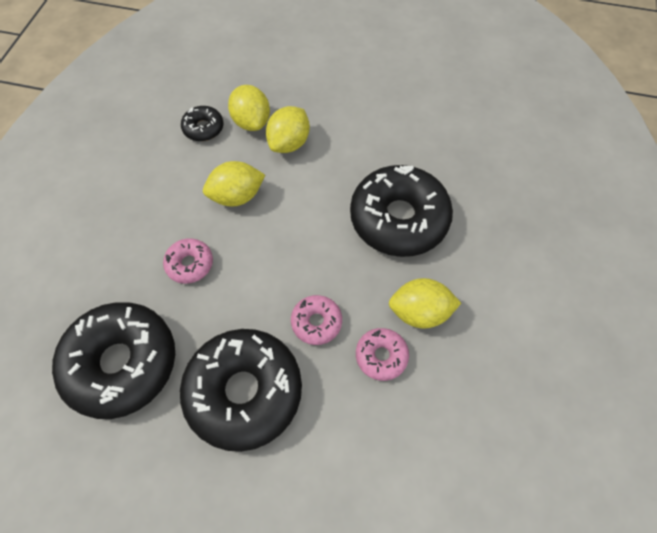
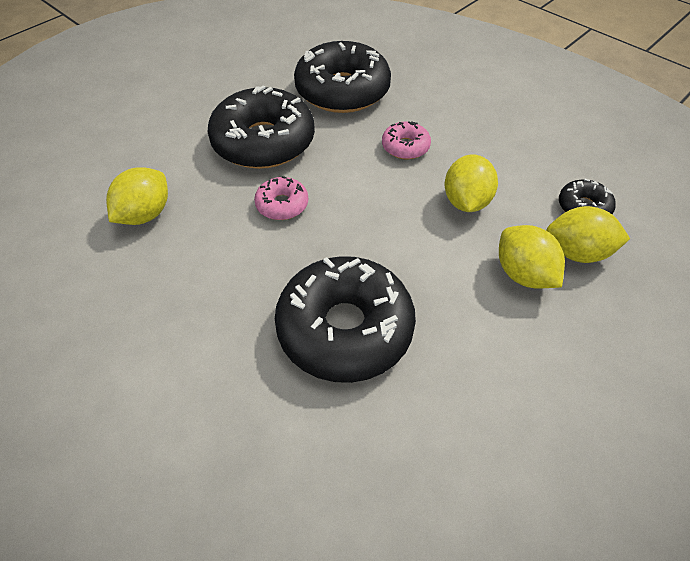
camera: 120 degrees right, 10 degrees down
(381, 356) = (212, 234): pink donut -> none
(419, 312) = (224, 285): yellow lemon -> yellow lemon (145, 214)

